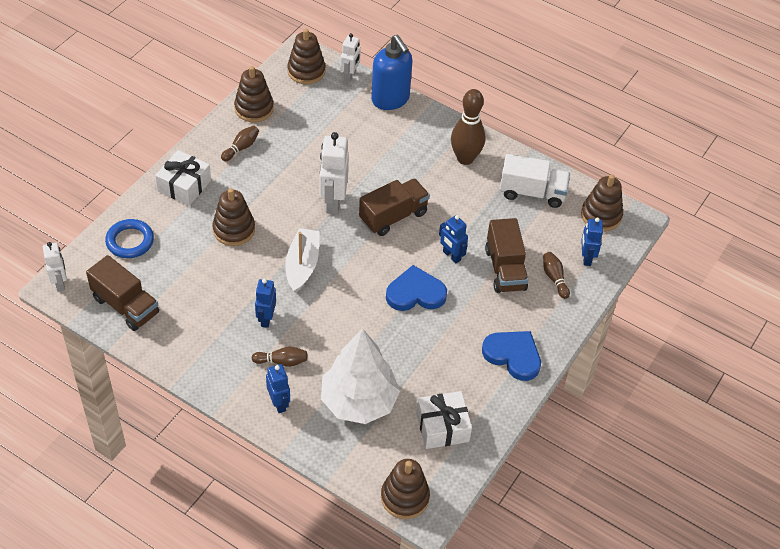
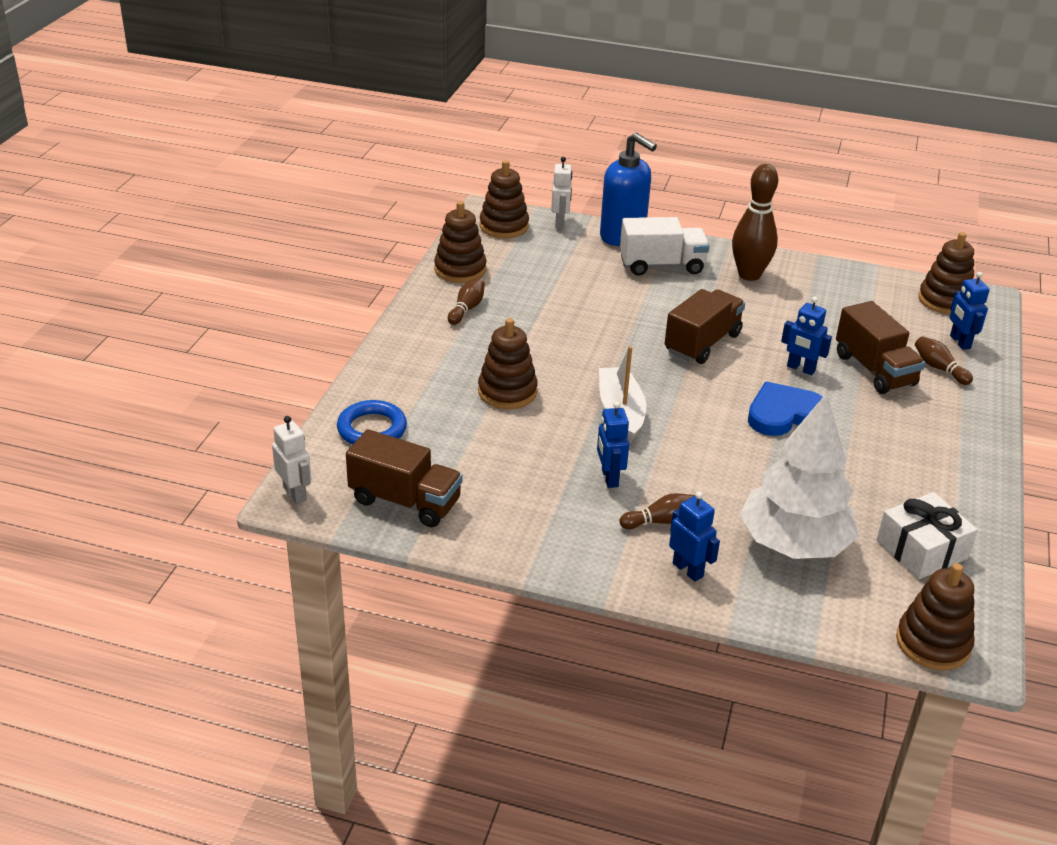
camera: 15 degrees left, 15 degrees down
(184, 186) = (414, 358): white gift -> none
(333, 202) = (618, 342): white robot -> none
(513, 356) = (951, 454): blue heart -> none
(532, 192) = (850, 293): white truck -> white truck (661, 265)

